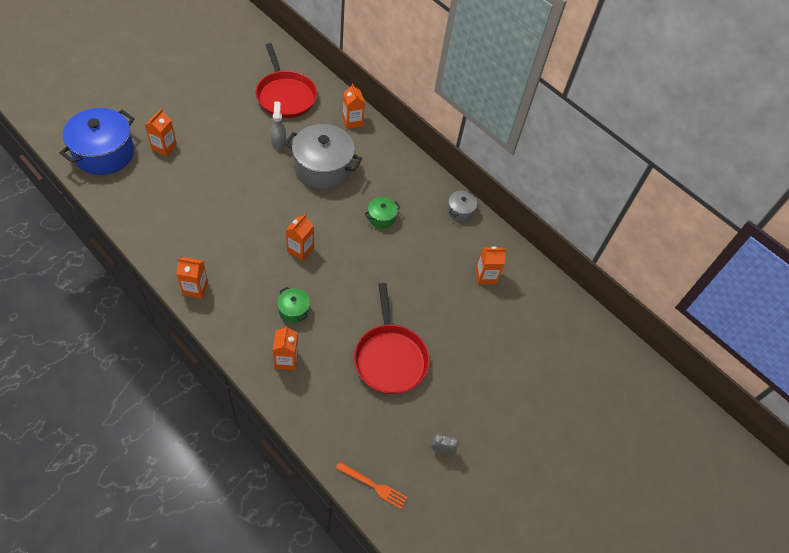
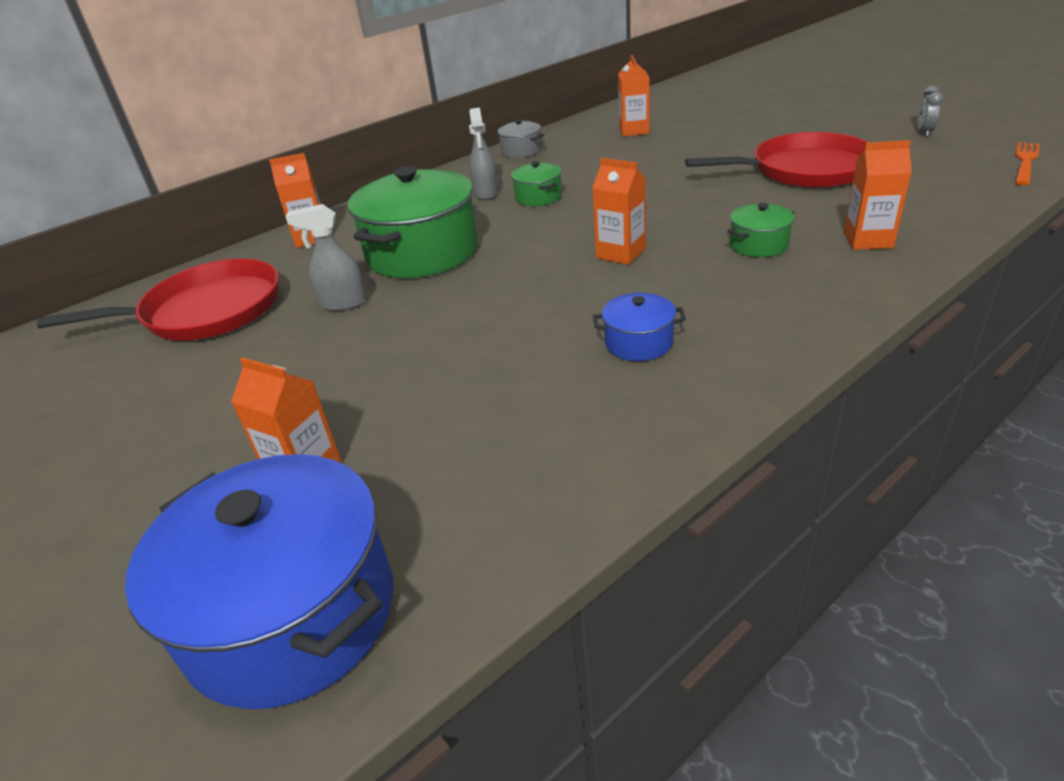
camera: 75 degrees left, 20 degrees down
(195, 288) = (760, 354): orange carton -> none
(216, 247) = (638, 343): none -> blue pot
(323, 168) = (422, 253): grey pot -> green pot
(393, 193) = (486, 193): none -> grey spray bottle

